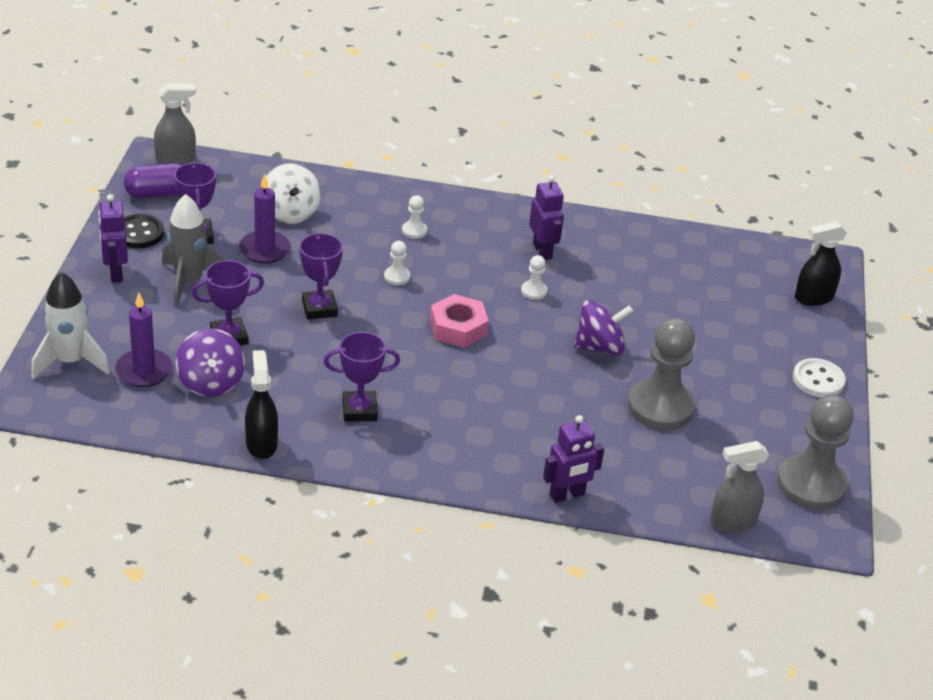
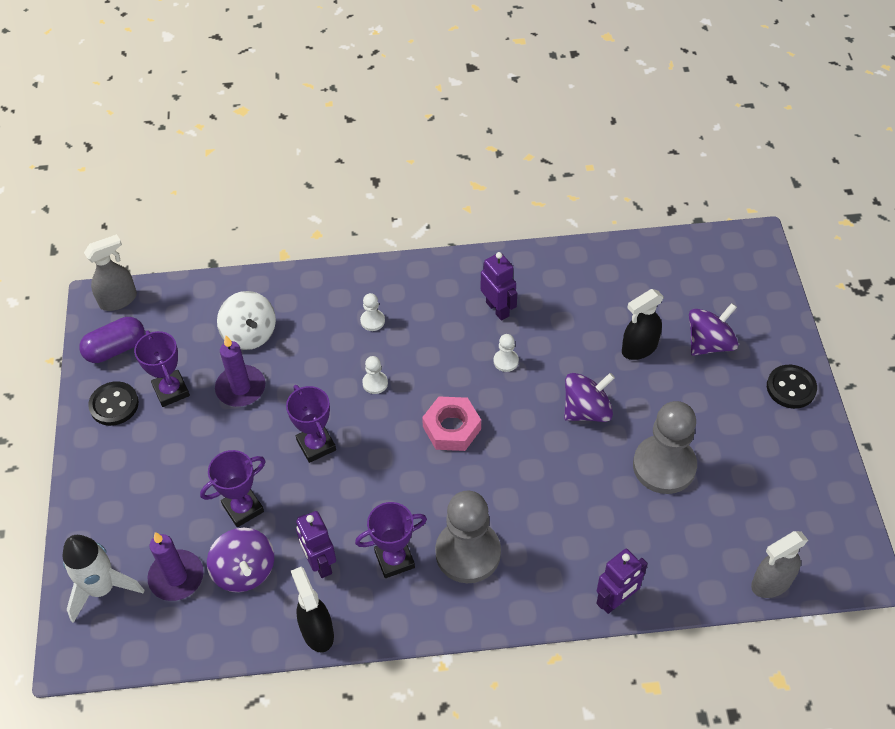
camera: 10 degrees left, 15 degrees up
(115, 273) = (108, 462): purple robot -> purple robot (320, 563)
(189, 281) = (182, 451): grey rocket -> none
(747, 326) = (709, 343): none -> purple spinning top
(811, 485) = (824, 515): grey pawn -> grey pawn (468, 553)
(813, 298) = (755, 290): black spray bottle -> black spray bottle (639, 348)
(818, 380) = (791, 388): white button -> black button

